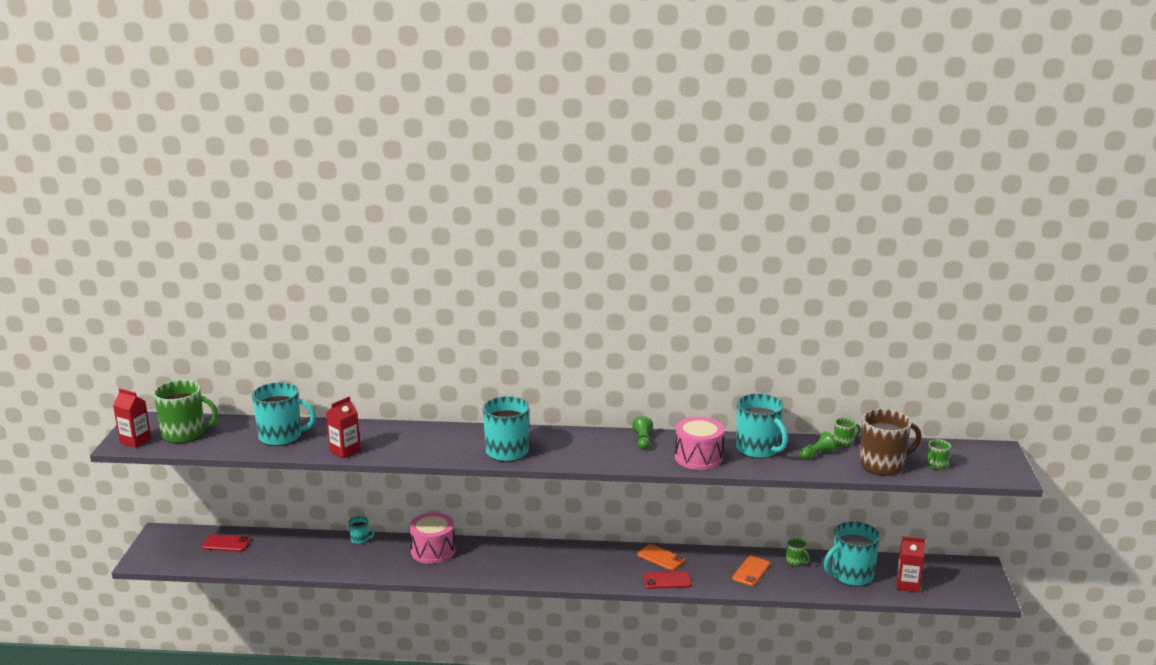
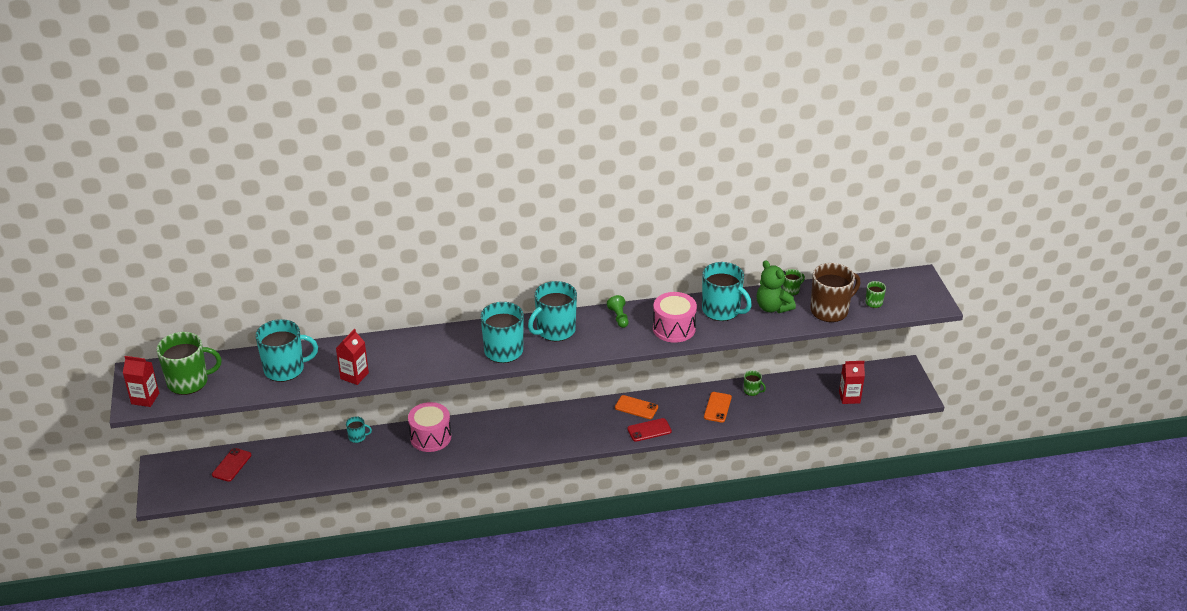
camera: 15 degrees left, 15 degrees up
(226, 543) = (231, 465): red phone -> red phone turned 60 degrees counterclockwise
(817, 454) = (772, 307): green pawn -> green teddy bear
(851, 575) = (801, 396): turquoise mug -> turquoise mug (555, 330)

